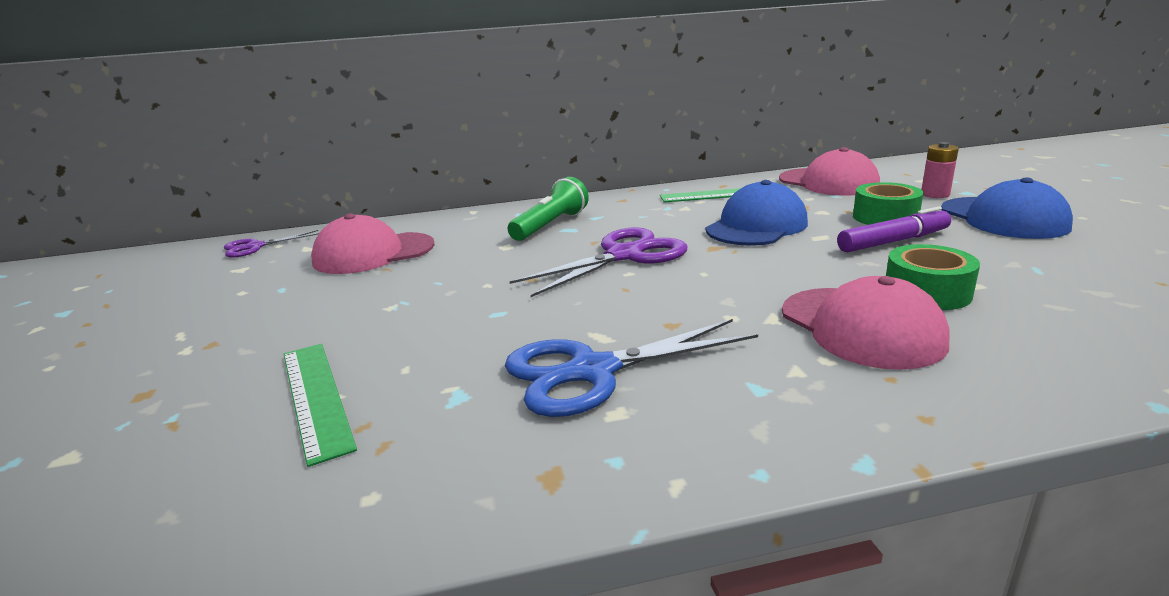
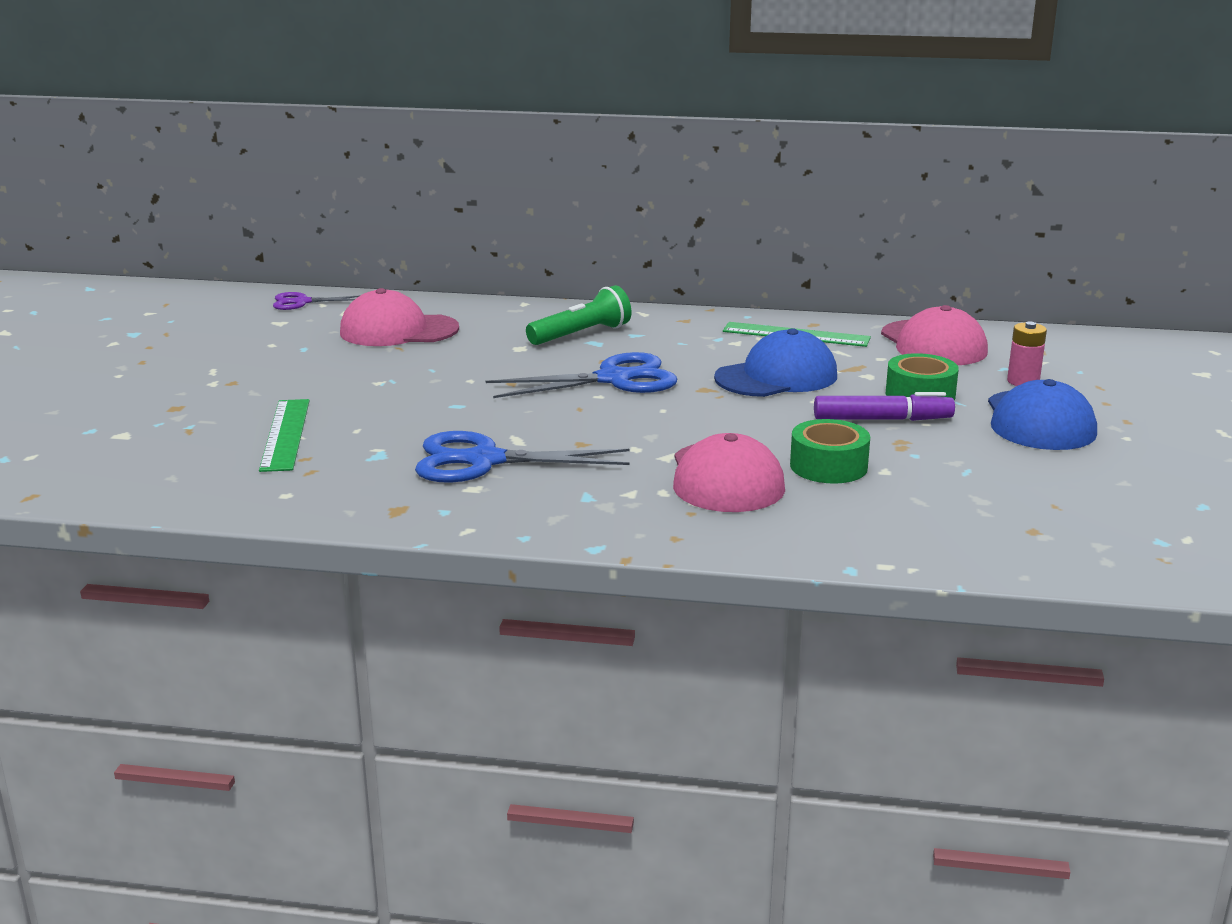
camera: 20 degrees right, 0 degrees up
(624, 255) = (613, 379): purple scissors -> blue scissors

